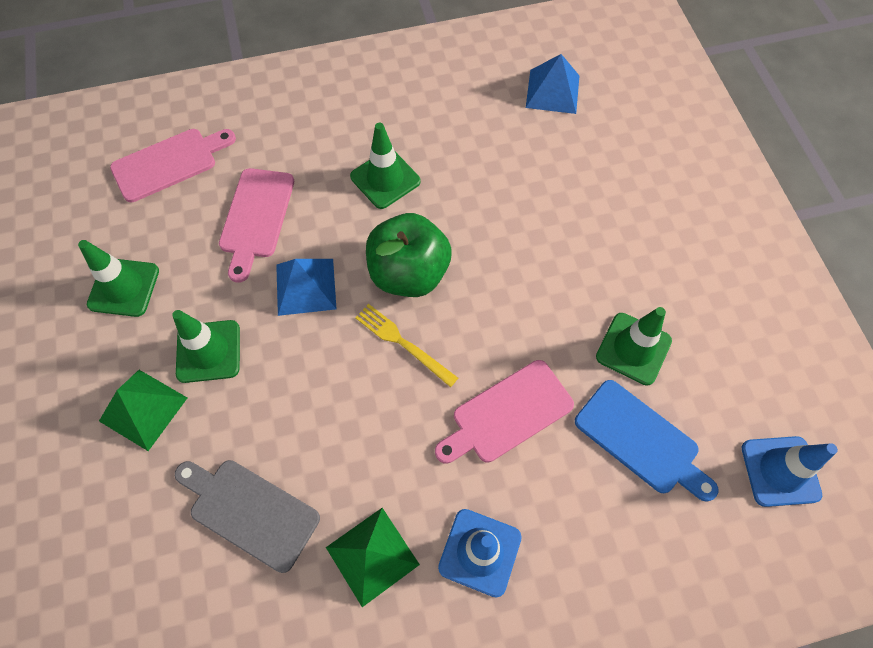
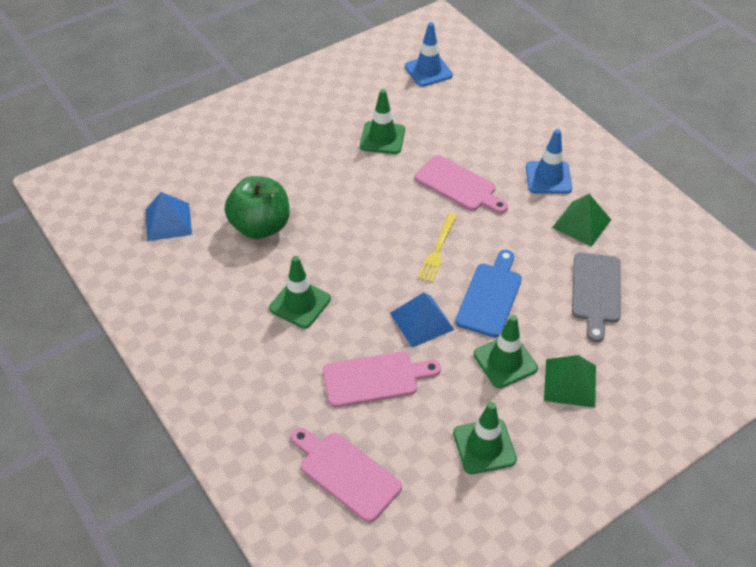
camera: 110 degrees left, 15 degrees down
(409, 273) = (381, 263): green apple -> green apple (260, 226)
(641, 440) = (441, 125): blue cutting board -> blue cutting board (490, 296)

